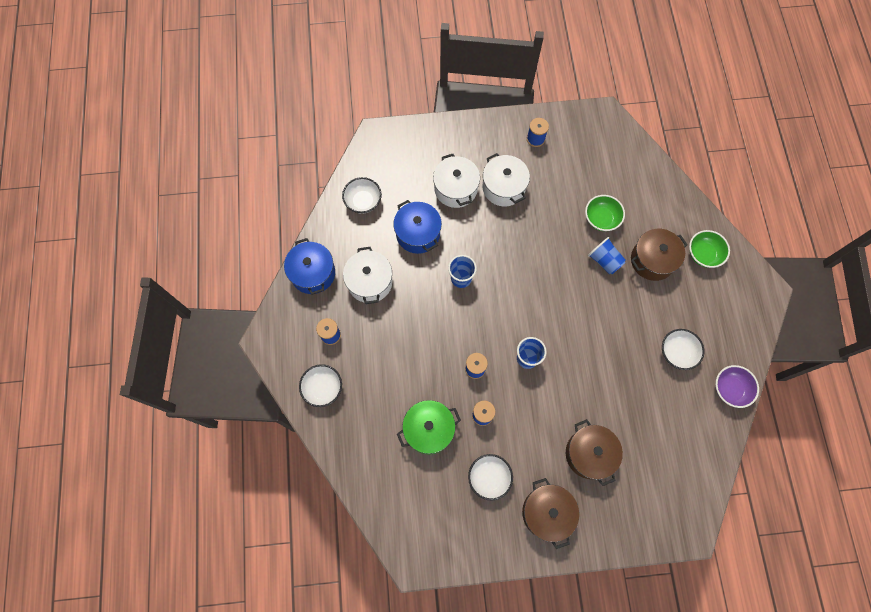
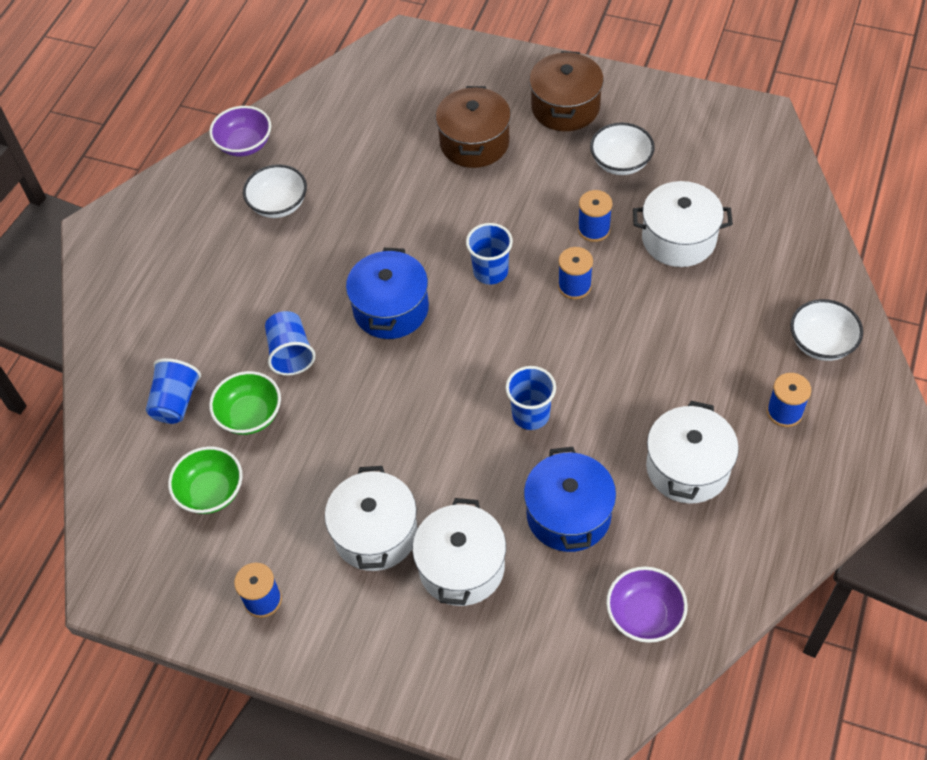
camera: 150 degrees left, 15 degrees down
(313, 273) = (784, 521): blue pot -> blue pot (391, 309)
(363, 201) = (644, 615): white bowl -> purple bowl
(429, 430) = (678, 239): green pot -> white pot
(643, 210) = (176, 402): none -> blue cup
(652, 260) = (220, 326): brown pot -> none
(703, 254) = (140, 306): green bowl -> green bowl (211, 492)

